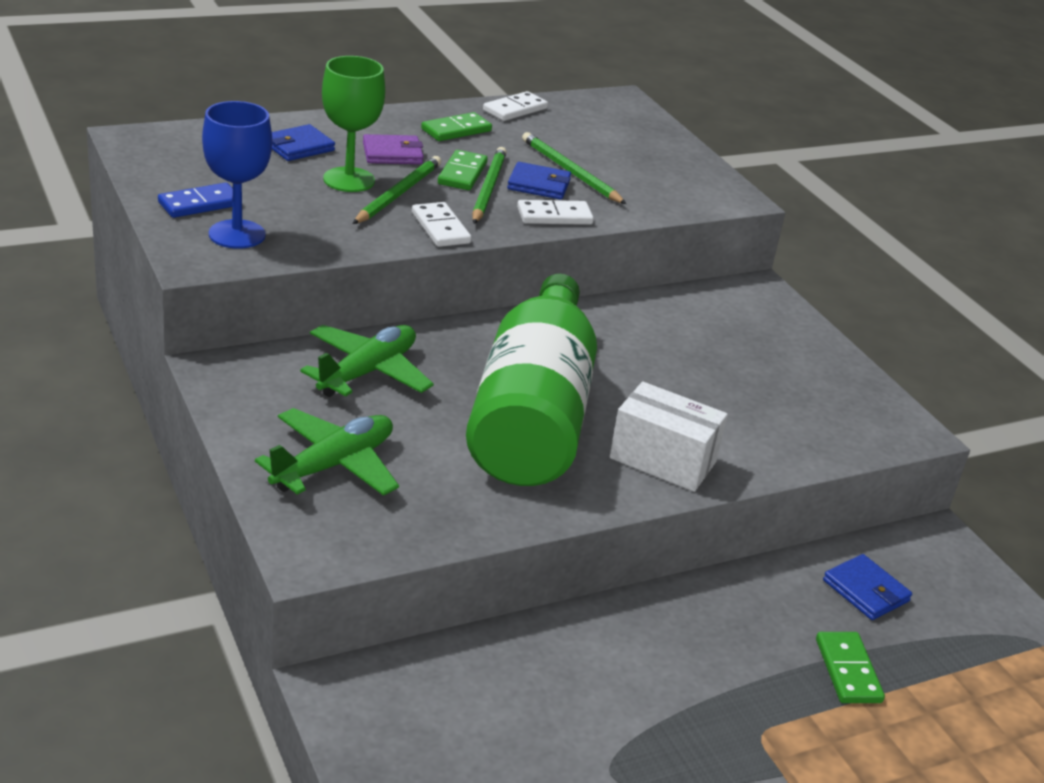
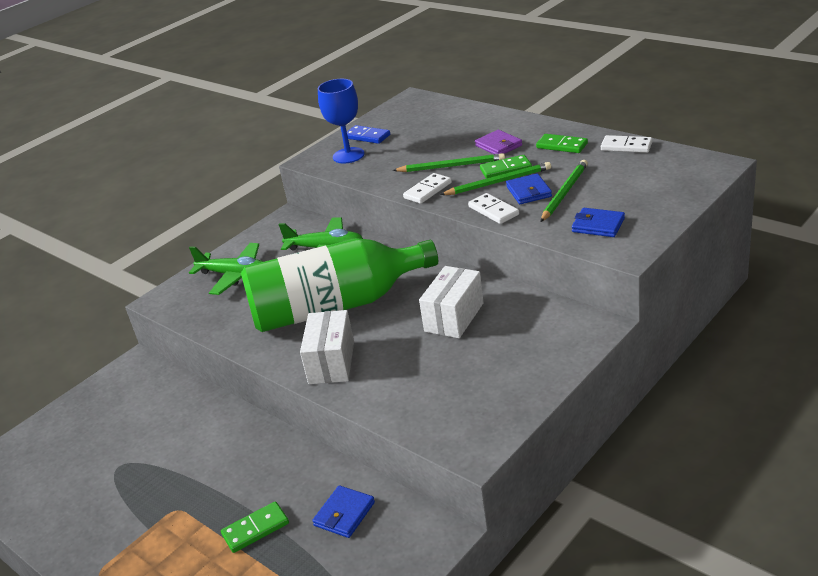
camera: 75 degrees right, 0 degrees up
(298, 147) = (465, 126): blue wallet -> blue wallet (598, 225)
(349, 180) = (447, 150): green goblet -> none
(654, 351) = (454, 317): none -> white box

